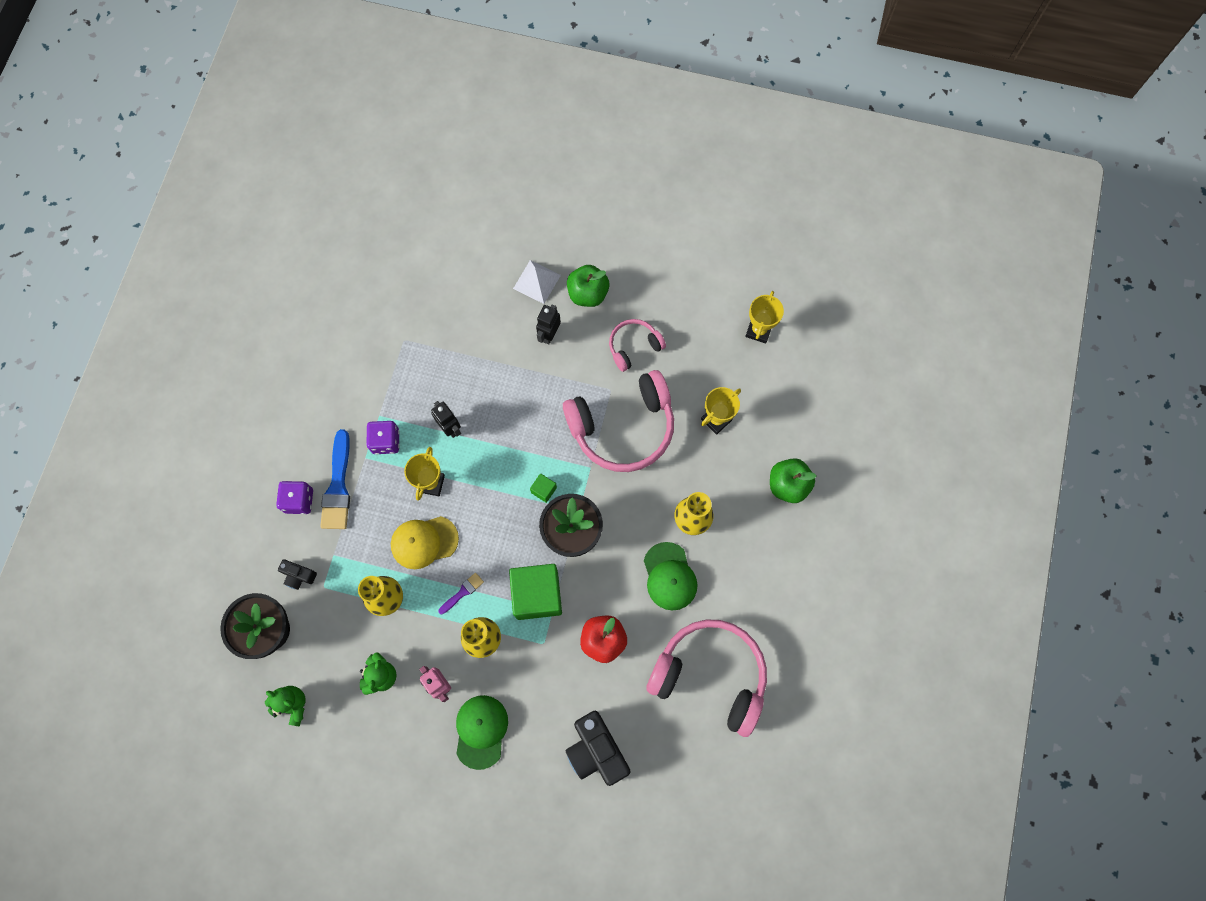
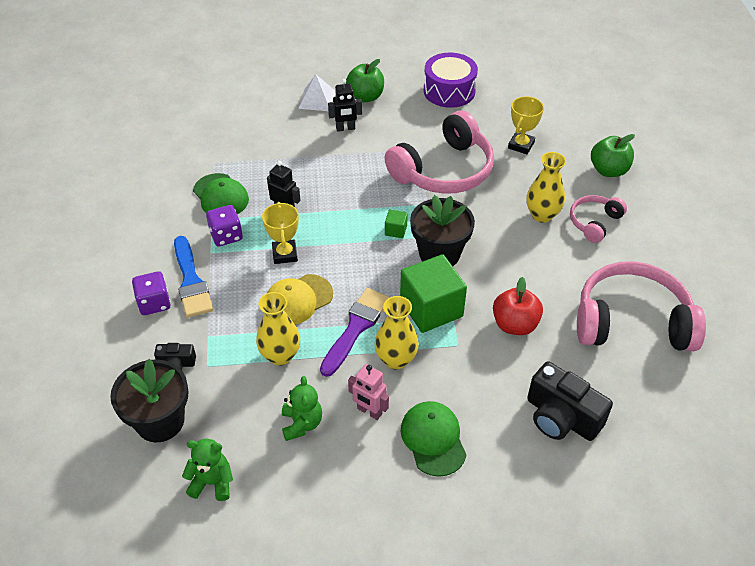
camera: 20 degrees left, 25 degrees down
(462, 592) = (356, 328): purple brush -> purple brush, size x1.97
(549, 334) = (345, 128): black robot -> black robot turned 105 degrees counterclockwise
(634, 346) = (423, 118): pink headphones -> pink headphones (594, 222)
(669, 576) = (547, 259): green cap -> green cap (220, 196)
(678, 314) = (449, 91): none -> purple drum
(758, 330) = (520, 85): yellow trophy -> none

